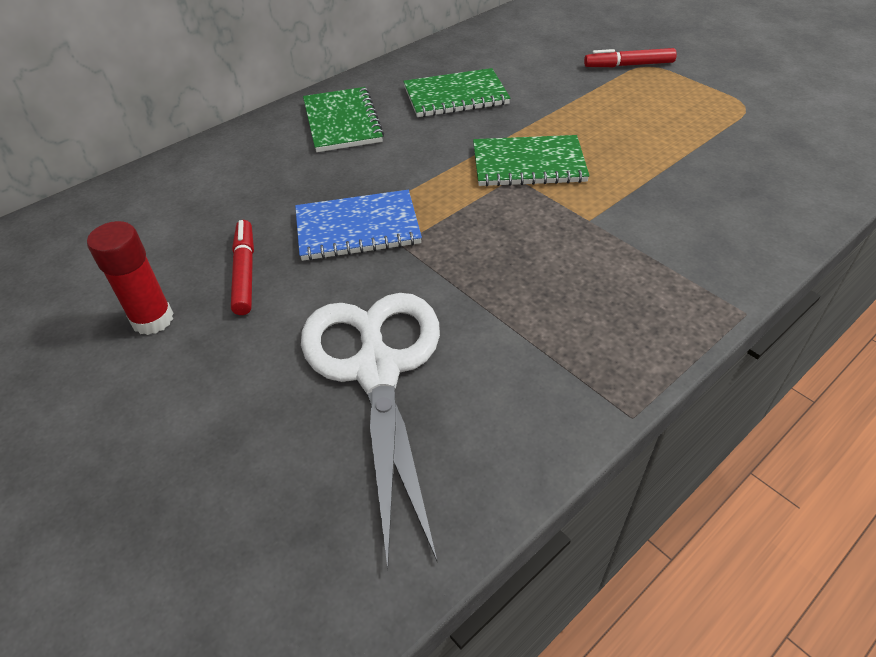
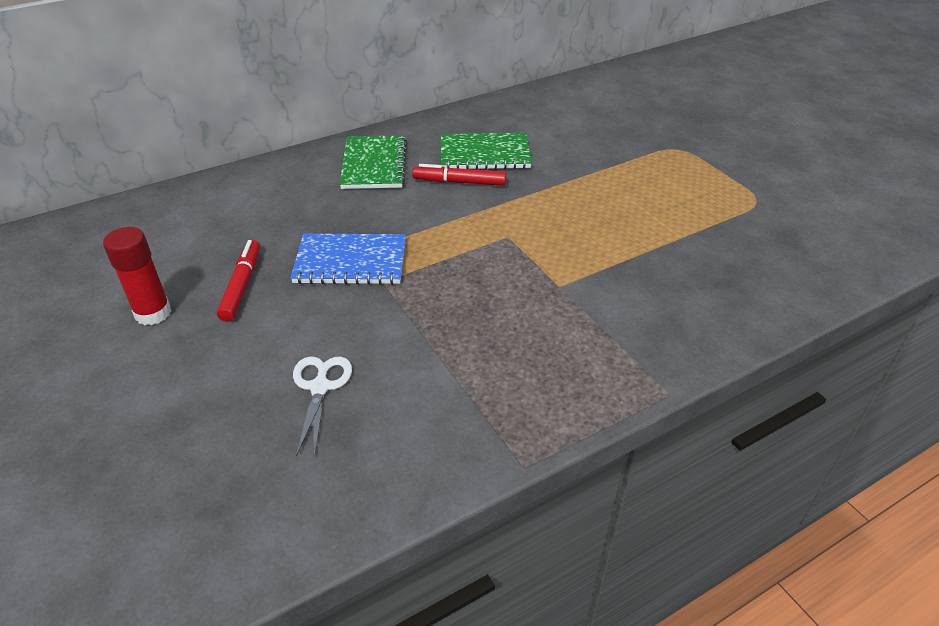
camera: 10 degrees right, 5 degrees down
(377, 370) = (320, 387): white scissors -> white scissors, size x0.47
(528, 164) = (525, 226): green notebook -> none
(628, 65) = (659, 146): red marker -> red marker (459, 182)

